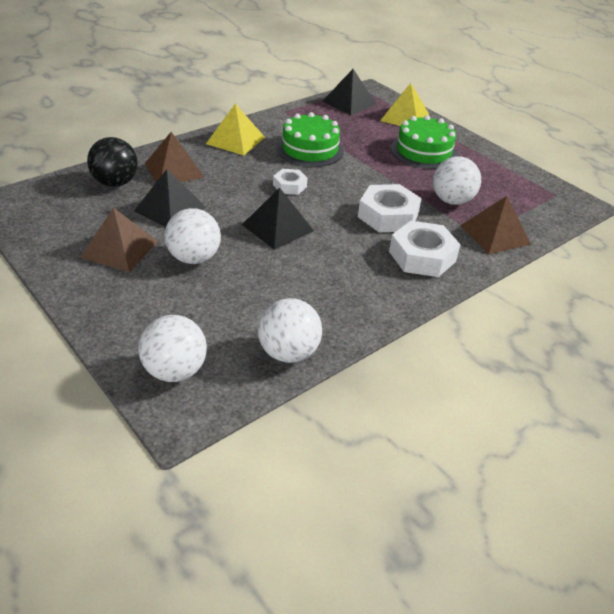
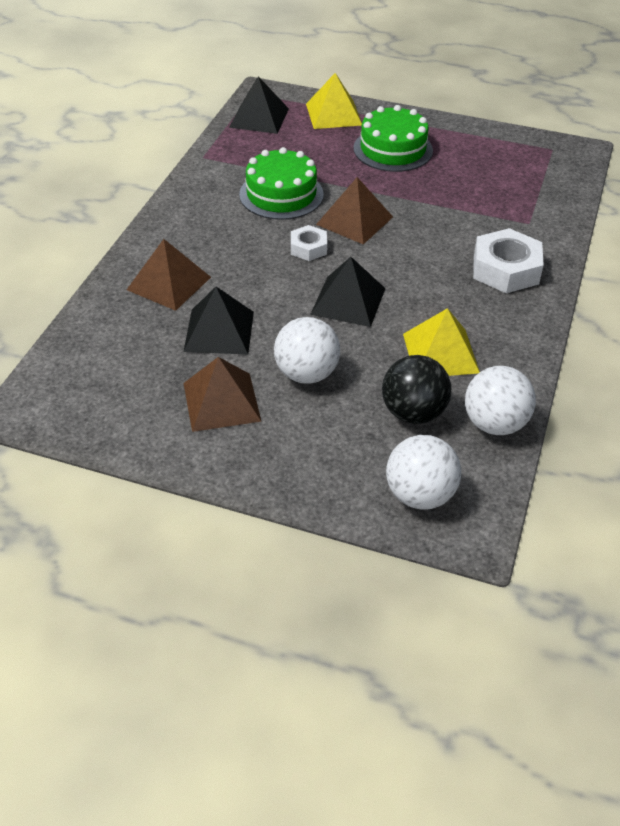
camera: 30 degrees left, 5 degrees up
(115, 183) = (123, 328): black ball -> black ball (413, 413)
(235, 140) = (192, 217): yellow pyramid -> yellow pyramid (441, 353)
(388, 216) = (434, 239): white nut -> none
(452, 201) = (472, 196): white ball -> none
(495, 234) = (542, 216): brown pyramid -> brown pyramid (354, 220)

